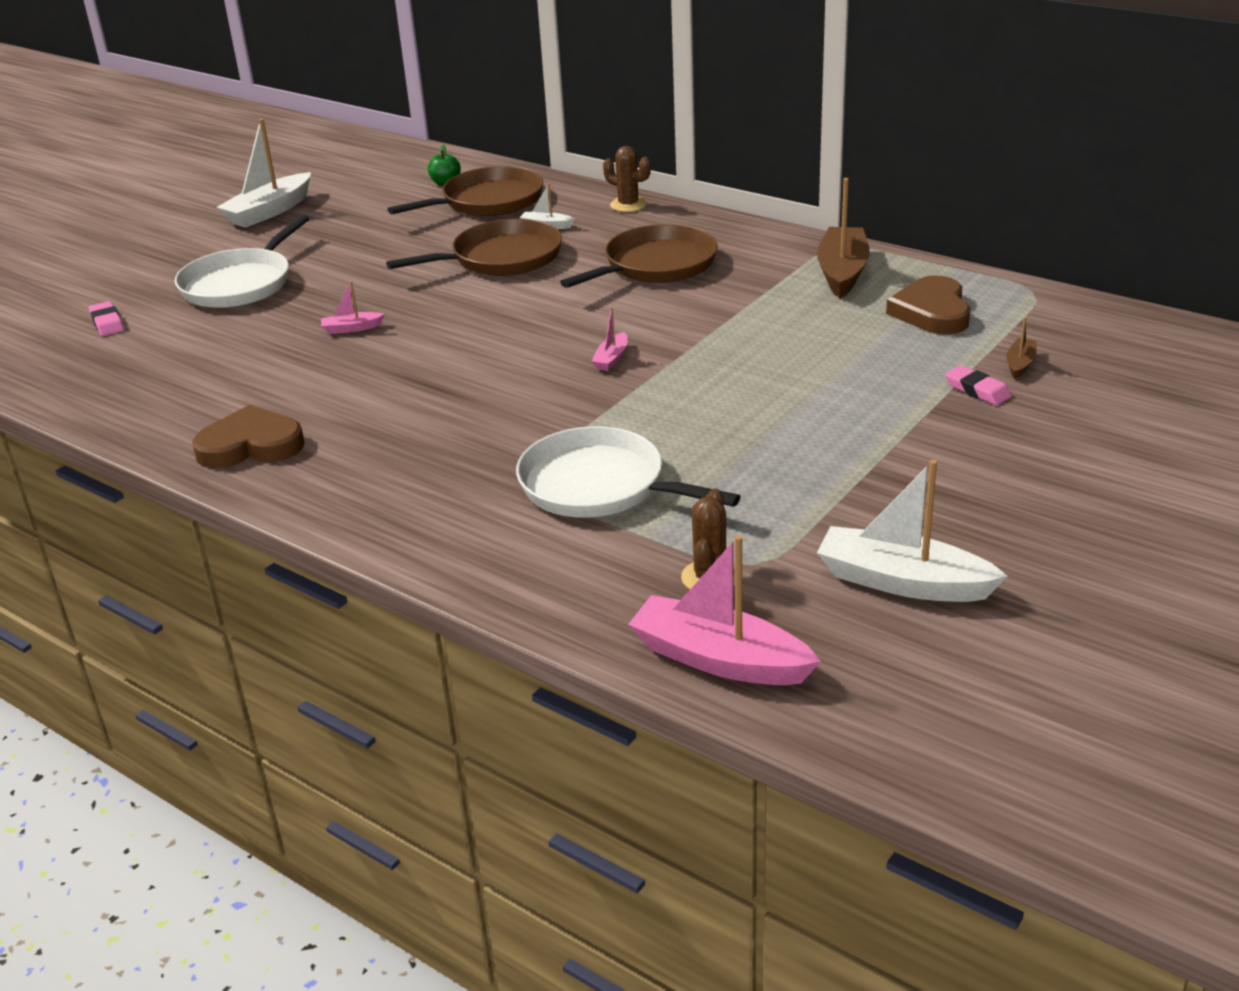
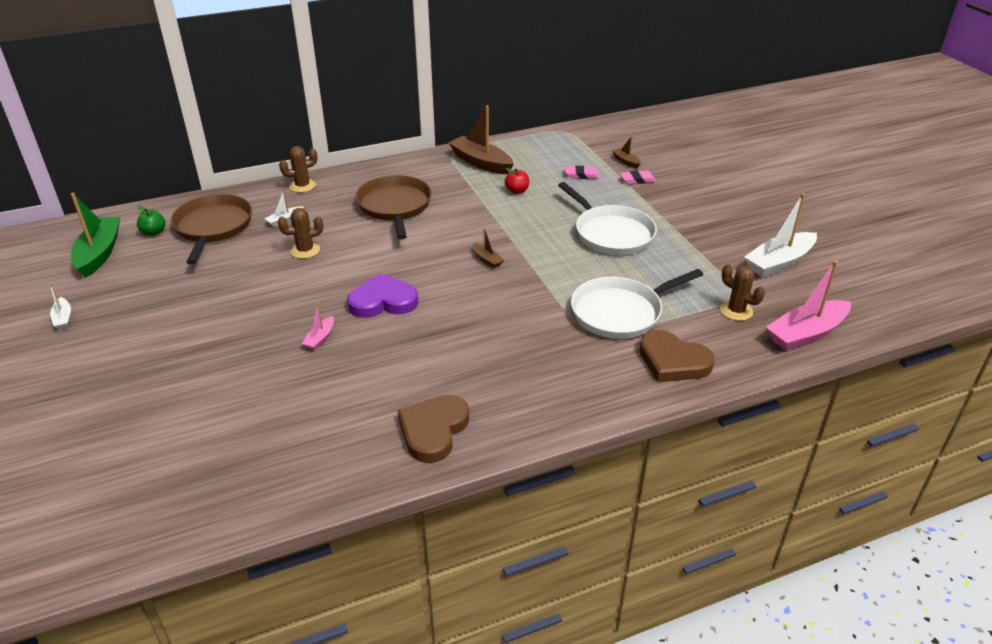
camera: 60 degrees left, 5 degrees up
(107, 323) = (135, 457): pink eraser -> pink eraser (582, 175)
(240, 284) = (172, 368): white pan -> white pan (611, 233)
(269, 211) = (63, 318): white boat -> white boat, size x0.47
(383, 179) = (99, 253): none -> green boat
(453, 333) = (383, 301): none -> purple heart
(501, 258) = (305, 250): brown pan -> brown cactus
(611, 359) = (487, 259): pink boat -> brown boat
(805, 319) = (517, 191): none -> red apple
(932, 312) = (552, 159): brown heart -> brown heart (673, 361)

